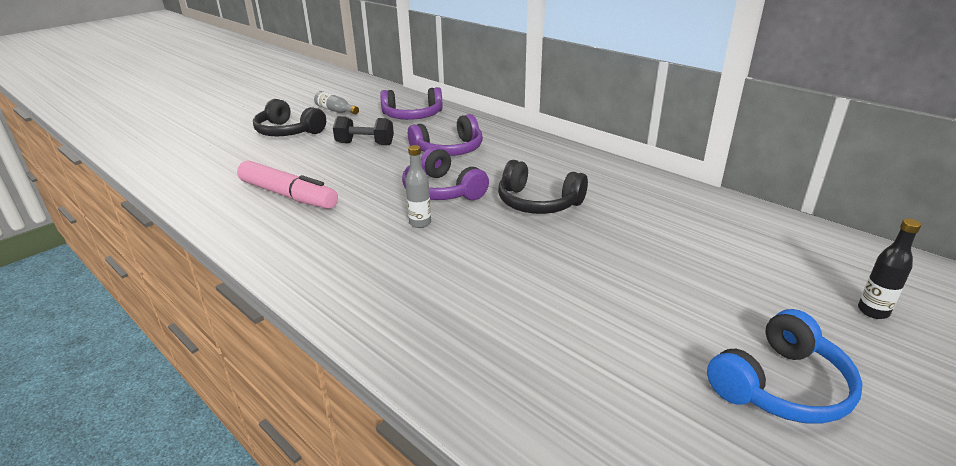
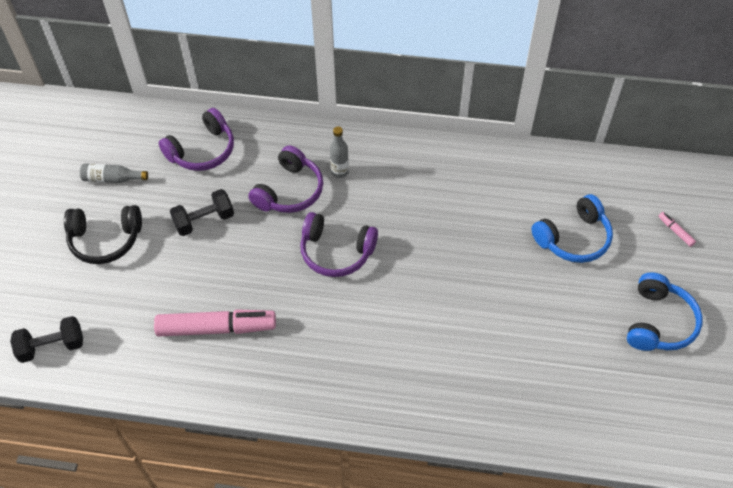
camera: 35 degrees left, 25 degrees up
(175, 163) = (52, 346): none -> black dumbbell
(420, 223) = (356, 301): grey bottle -> grey bottle (340, 172)
(538, 203) = (420, 228): black headphones -> none
(710, 266) = (573, 238): none -> blue headphones
(873, 311) = (675, 231): black bottle -> pink marker

